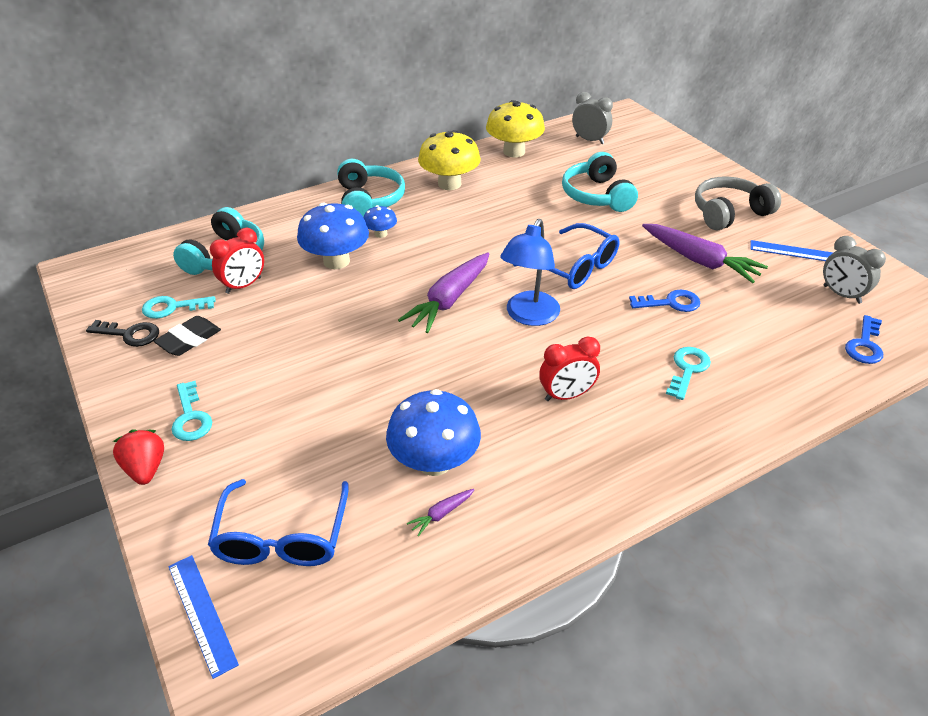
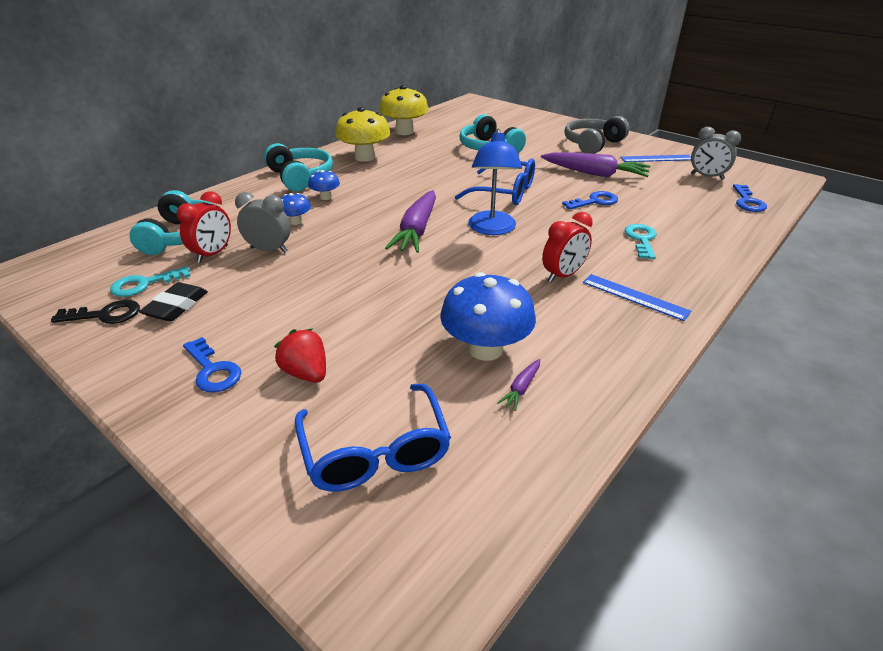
camera: 20 degrees left, 5 degrees down
(145, 469) = (183, 429): red strawberry -> red strawberry (306, 373)
(191, 417) = (212, 370): turquoise key -> blue key
(202, 613) = (326, 554): blue ruler -> blue ruler (634, 296)
(336, 261) = (296, 221): blue mushroom -> blue mushroom, size x0.51
(589, 140) = (458, 118): grey clock -> grey clock (269, 250)

